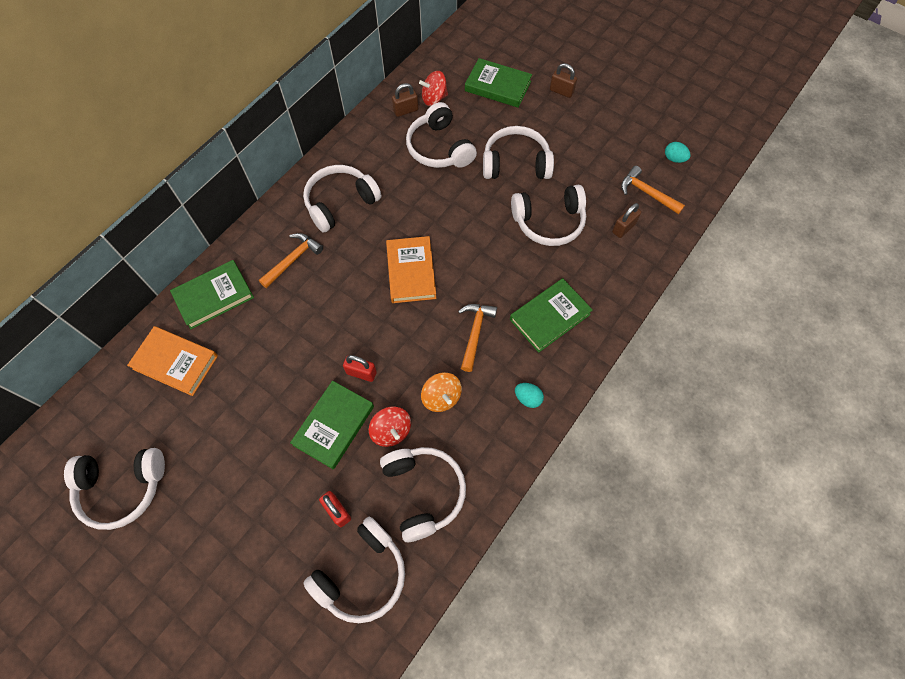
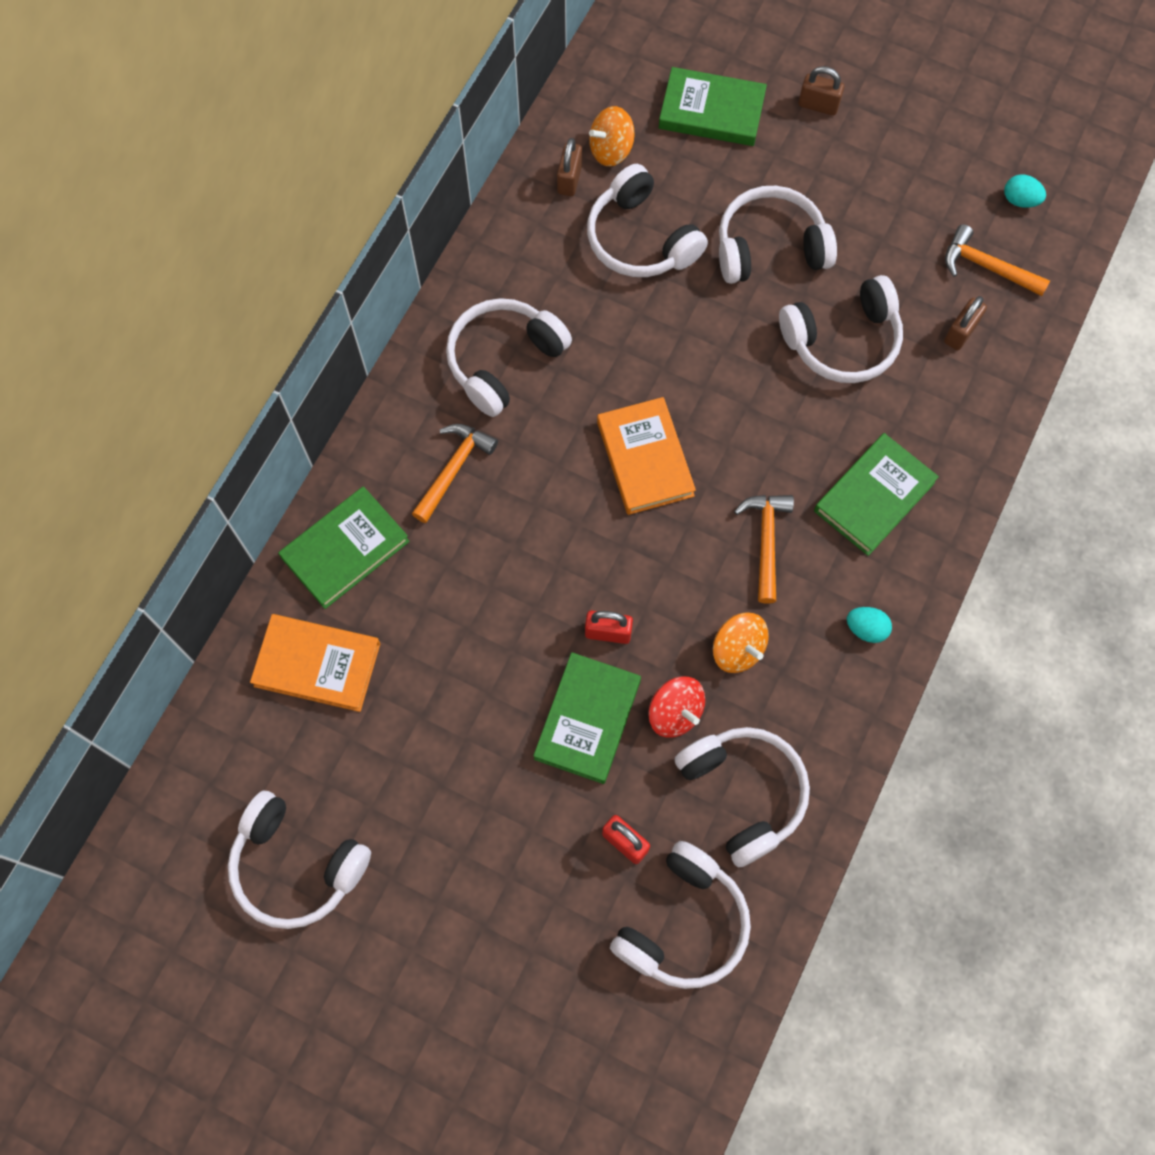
camera: 10 degrees left, 5 degrees up
(122, 487) = (297, 865): white headphones -> white headphones turned 45 degrees clockwise
(406, 110) = (569, 179): brown padlock -> brown padlock turned 45 degrees counterclockwise
(434, 98) = (611, 150): red spinning top -> orange spinning top

